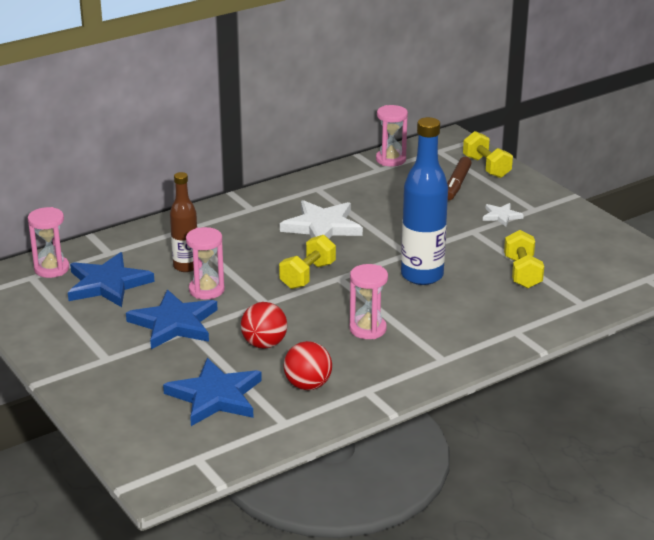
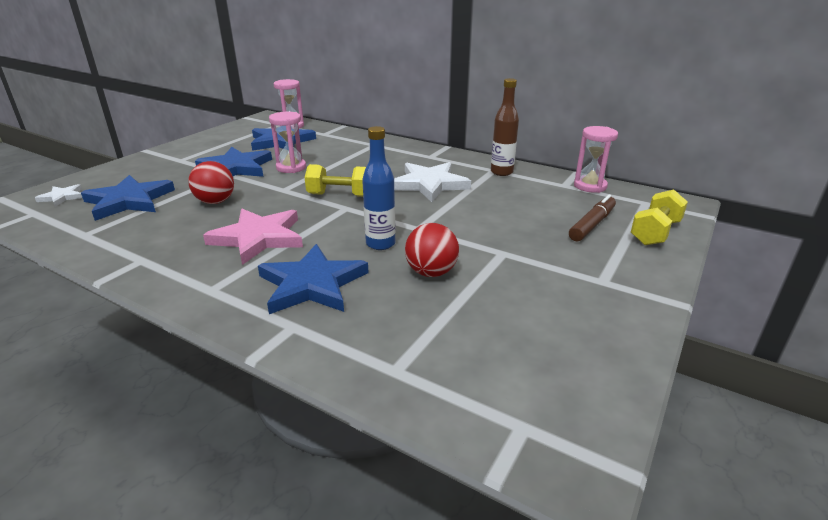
camera: 65 degrees right, 0 degrees up
(186, 266) = (322, 155): brown bottle -> brown bottle (501, 172)
(308, 385) = (149, 231): red ball -> red ball (431, 272)
(367, 329) = (258, 238): pink hourglass -> pink star
(422, 275) = (380, 244): blue bottle -> blue bottle, size x0.61
(457, 184) = (592, 224): brown marker -> brown marker turned 135 degrees clockwise
(464, 315) = (312, 284): none -> blue star
(501, 216) = (557, 263): white star -> white star (62, 197)
(522, 273) = (438, 303): yellow dumbbell -> none

